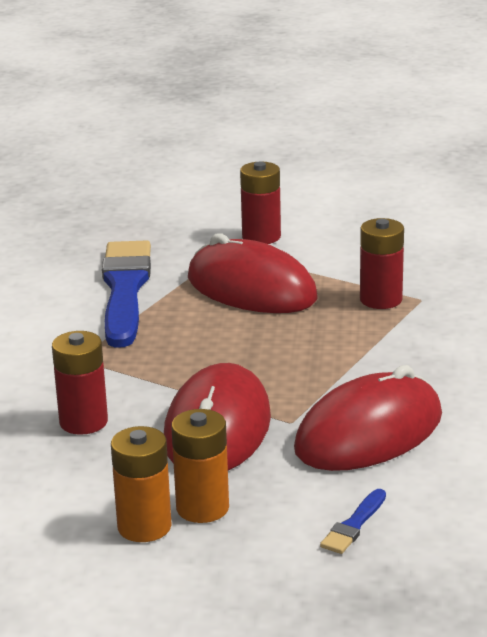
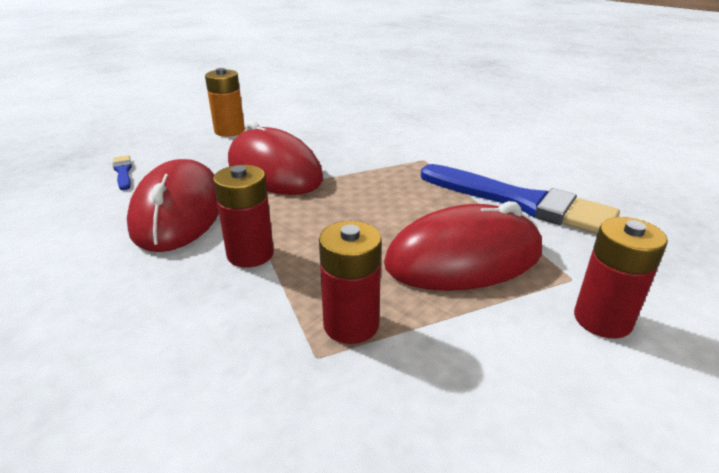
camera: 125 degrees right, 5 degrees up
(83, 422) = (344, 142): red battery -> red battery (250, 254)
(202, 508) = (216, 145): orange battery -> none

